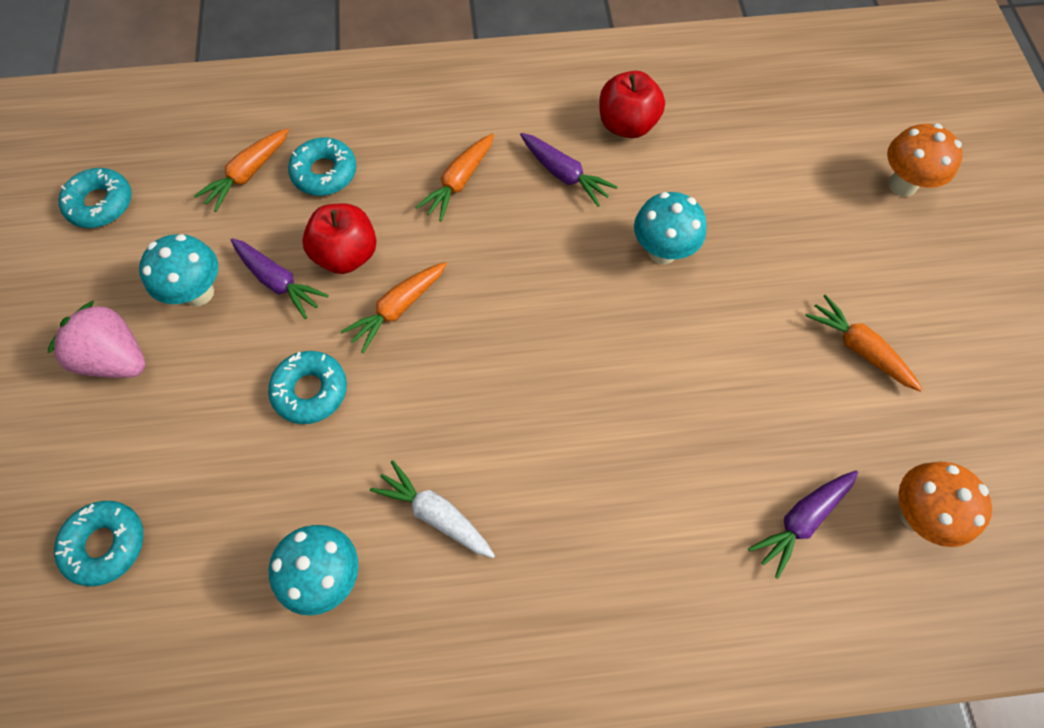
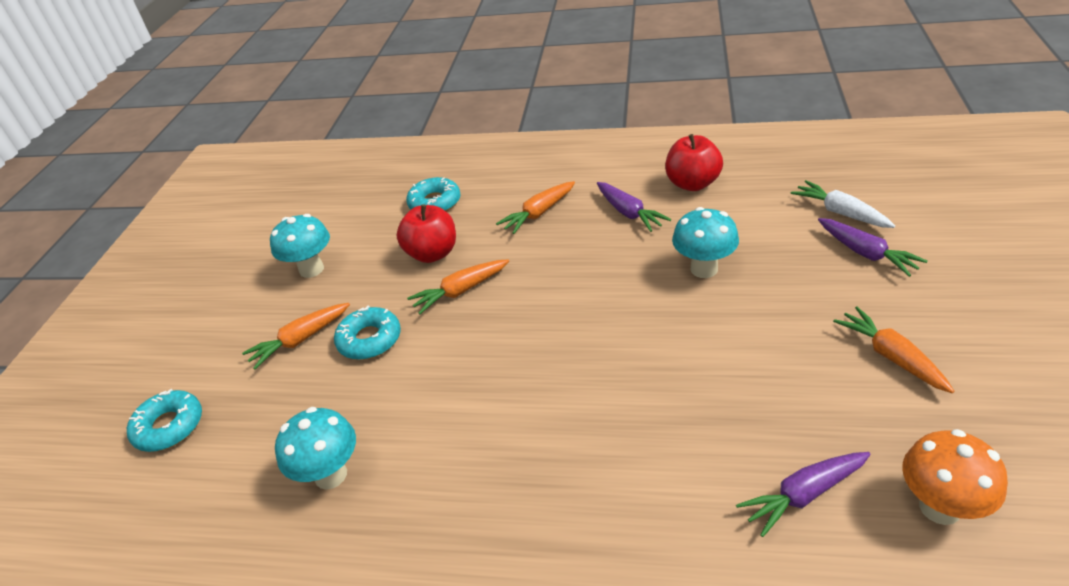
camera: 20 degrees right, 25 degrees down
(100, 204) = (267, 213): turquoise donut -> none
(116, 358) = (234, 305): pink strawberry -> none
(247, 174) = (377, 201): orange carrot -> orange carrot (300, 340)
(278, 282) = (373, 267): purple carrot -> purple carrot (866, 253)
(435, 514) = (441, 440): white carrot -> white carrot (840, 212)
(902, 185) = (955, 235): orange mushroom -> none

